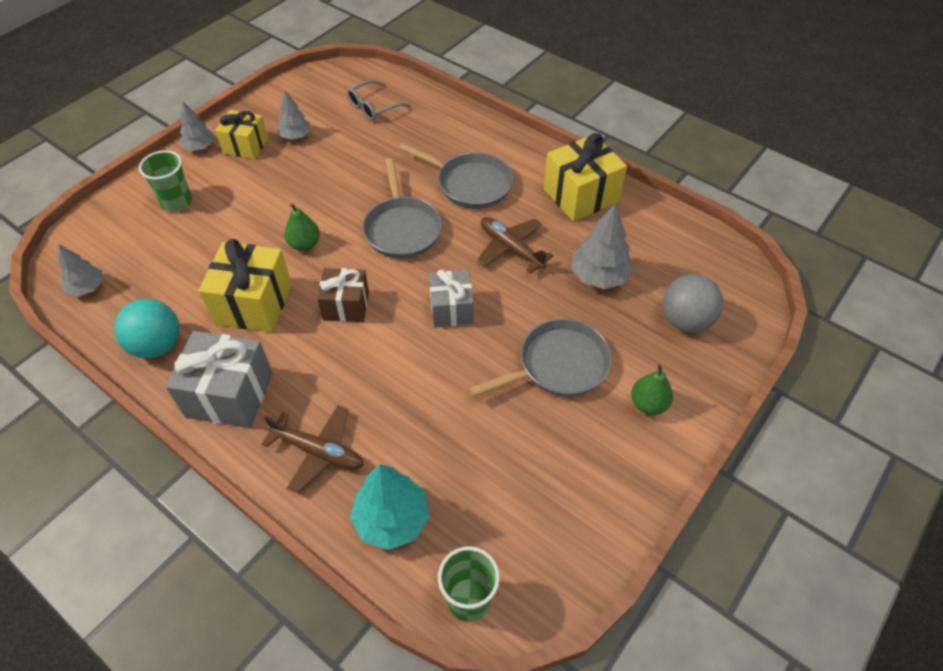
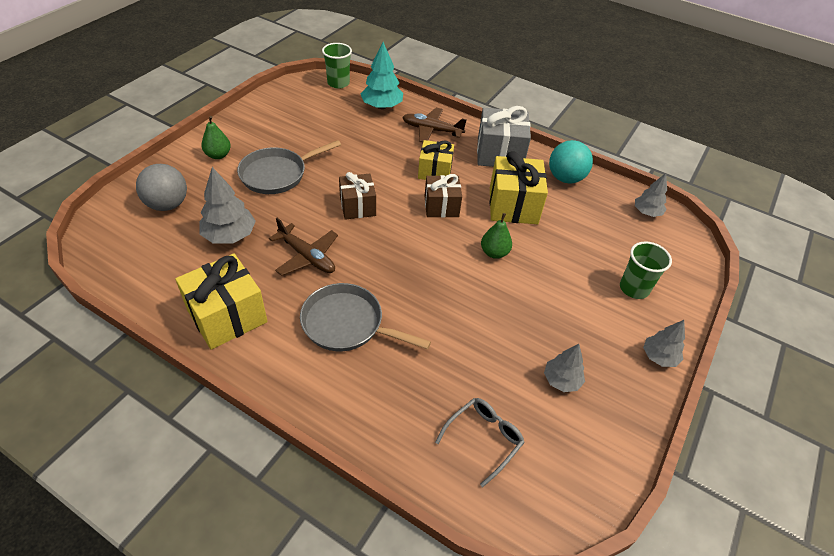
camera: 170 degrees right, 5 degrees down
(246, 146) = (610, 361): yellow gift -> yellow gift (435, 171)
(402, 228) = (410, 271): grey pan -> none
(451, 309) = (357, 206): grey gift -> brown gift

